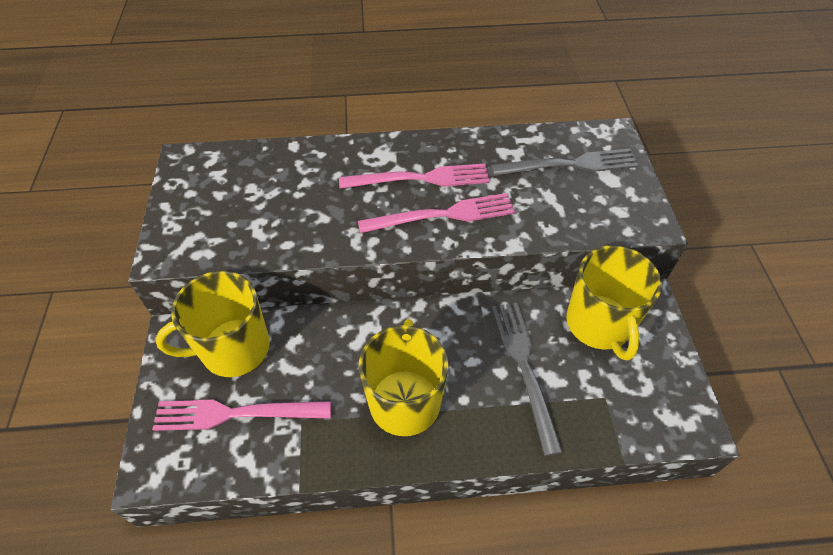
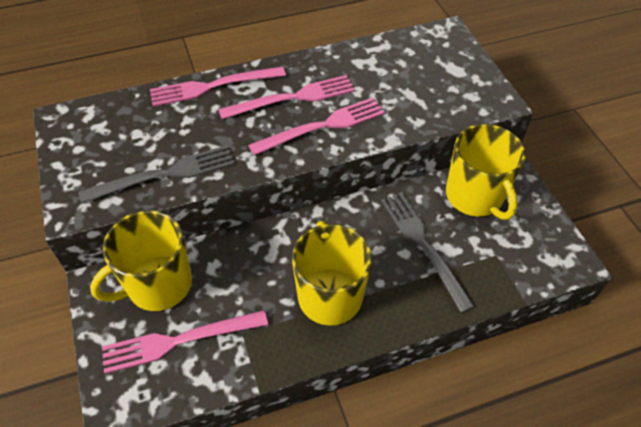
camera: 15 degrees left, 0 degrees up
(342, 152) = (212, 86): none -> pink fork
(570, 164) = (419, 64): grey fork -> grey fork (165, 174)

